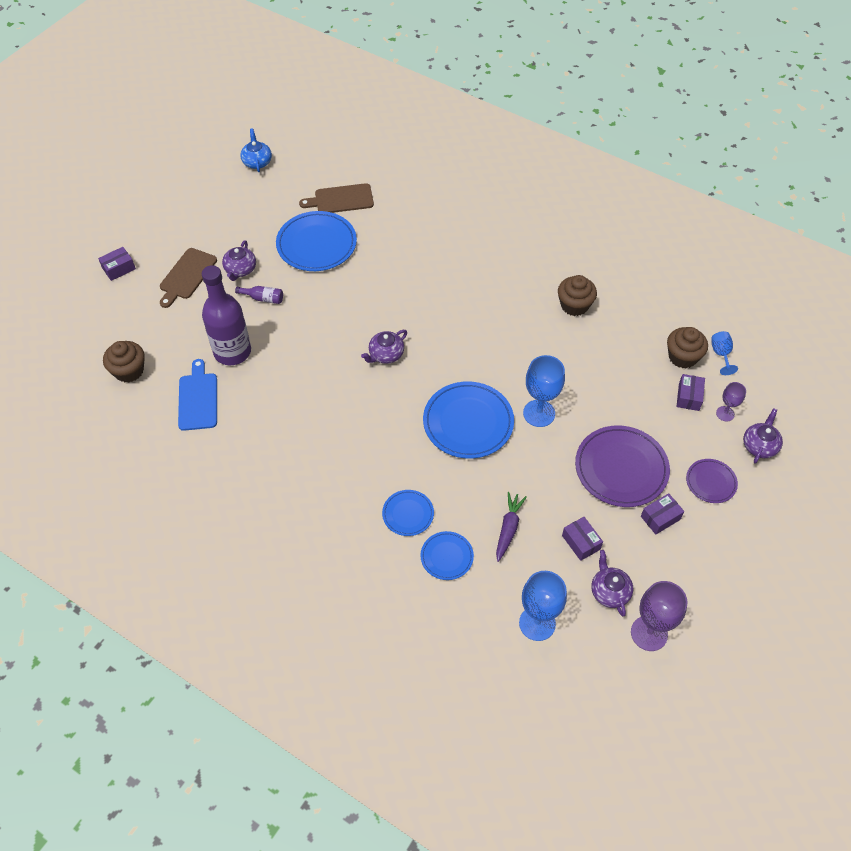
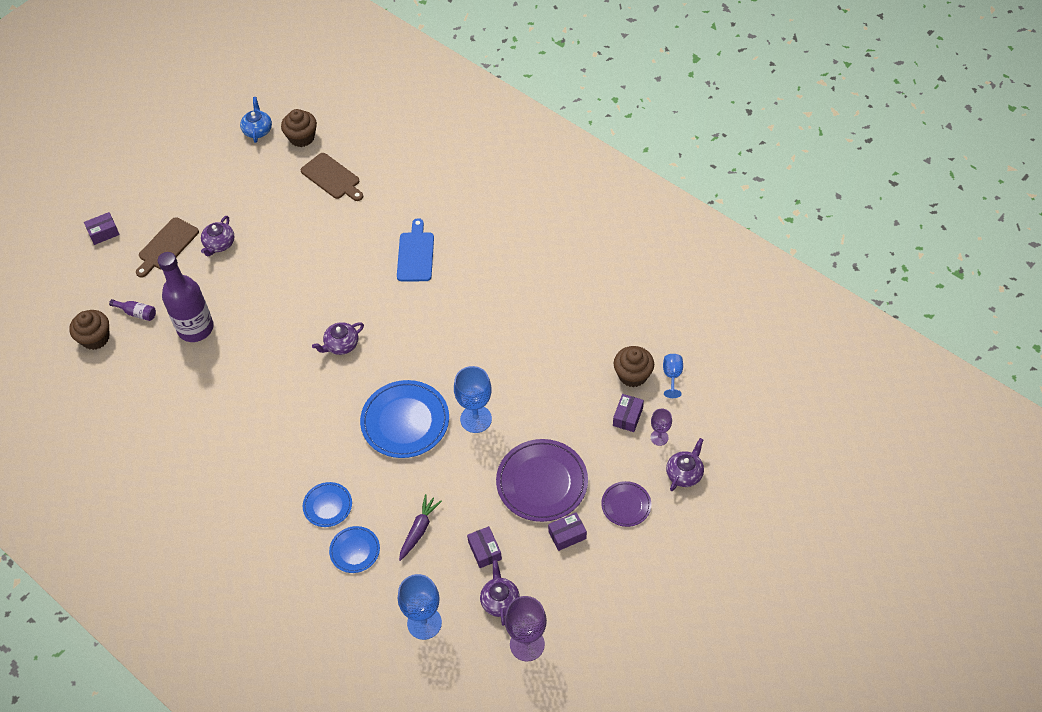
camera: 10 degrees right, 0 degrees up
(198, 399) = (154, 372): blue cutting board -> blue cutting board (415, 254)
(263, 298) = (235, 276): purple bottle -> purple bottle (137, 313)
(316, 244) = (298, 224): blue plate -> none
(341, 199) = (332, 178): brown cutting board -> brown cutting board turned 135 degrees counterclockwise
(574, 305) = (538, 311): brown cupcake -> brown cupcake (302, 137)

